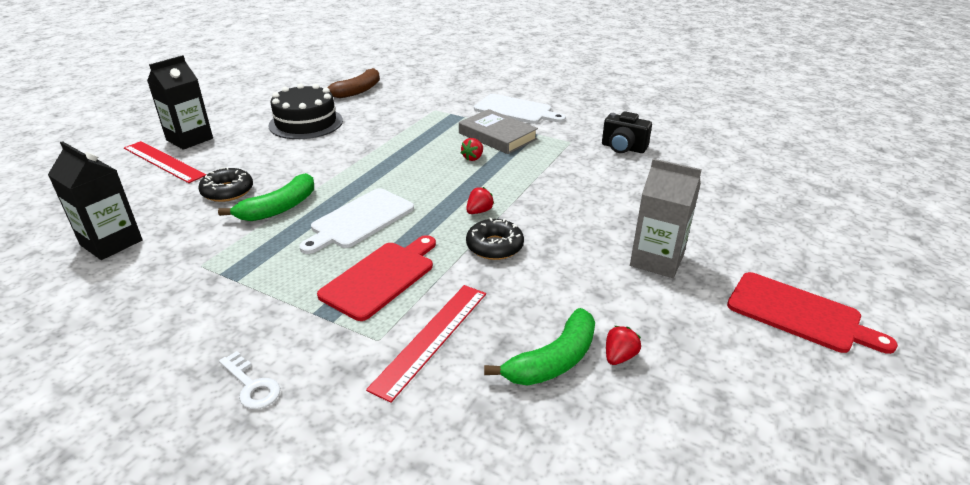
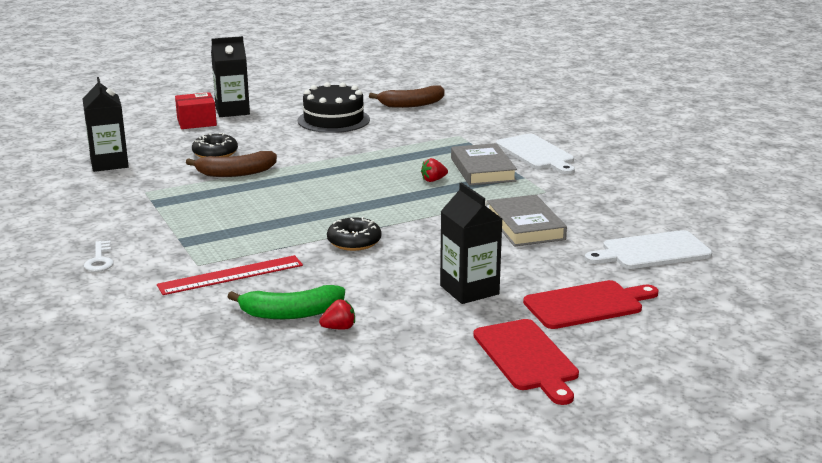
camera: 35 degrees right, 10 degrees down
(163, 161) = (196, 122): red ruler -> red box
(279, 208) = (236, 173): green banana -> brown banana
(359, 220) = (280, 196): white cutting board -> white cutting board (652, 251)
(381, 277) = (246, 234): red cutting board -> red cutting board (587, 305)
(479, 211) = (378, 217): red strawberry -> none
(603, 179) = (525, 226): none -> grey book
(623, 148) = (589, 209): black camera -> none
(657, 260) = (469, 290): grey carton -> black carton

